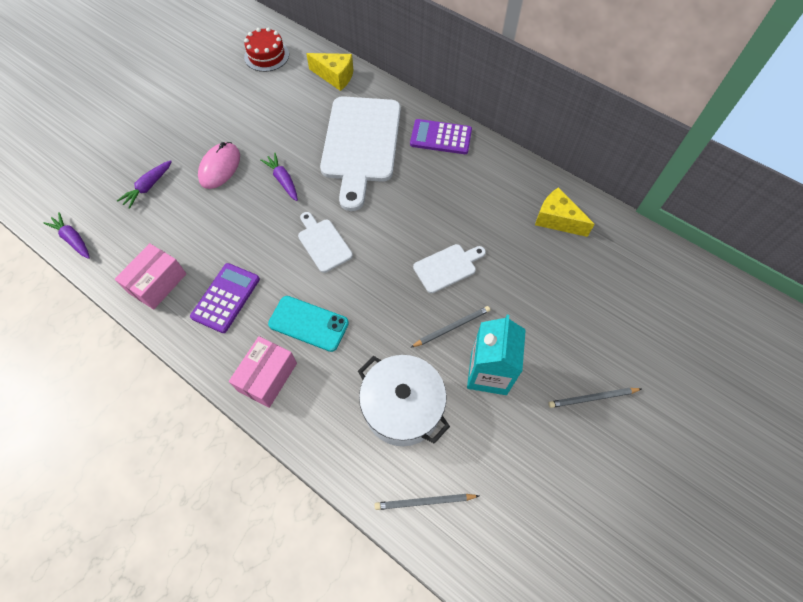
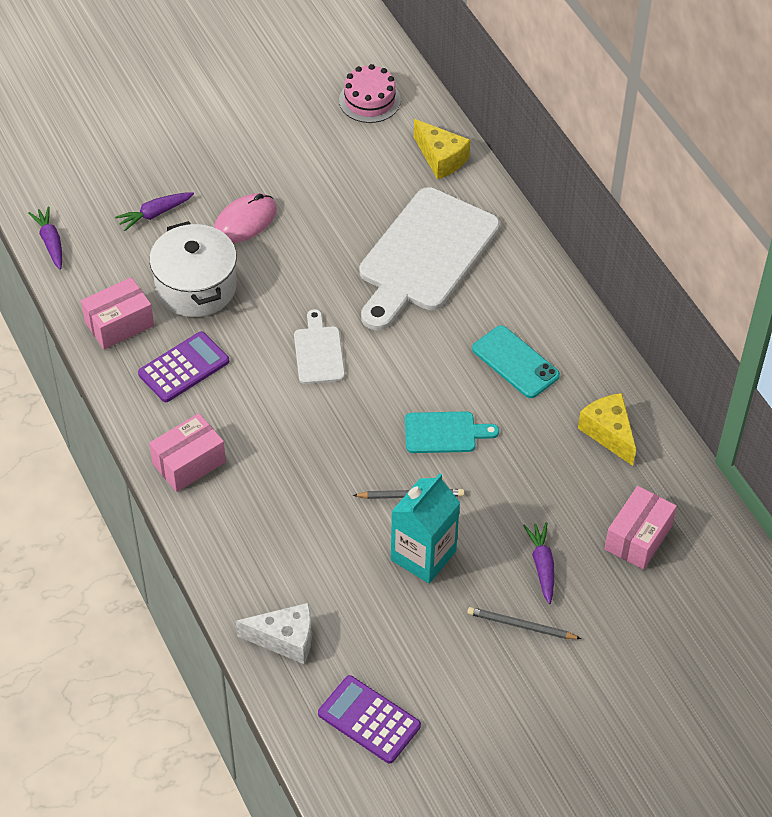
camera: 25 degrees right, 10 degrees down
(266, 56) = (369, 100): red cake -> pink cake
(283, 180) = (310, 263): purple carrot -> purple carrot (542, 565)
(308, 323) = (258, 429): turquoise phone -> turquoise phone (515, 362)
(402, 408) = (311, 549): white pot -> white pot (196, 287)
(424, 502) = (285, 639): grey pencil -> white cheese
(441, 137) = (528, 284): purple calculator -> purple calculator (369, 720)
(447, 267) = (444, 433): white cutting board -> turquoise cutting board
(625, 288) = (638, 537): none -> pink box

